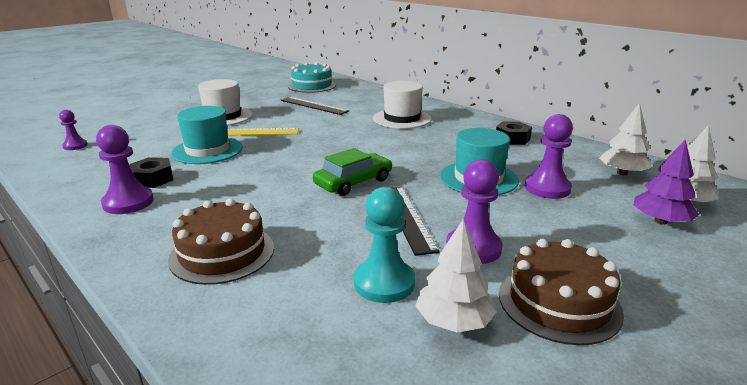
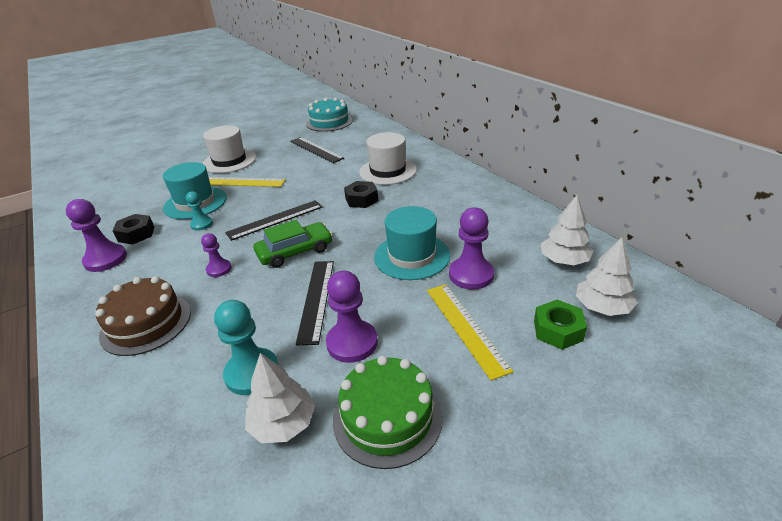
camera: 15 degrees right, 10 degrees up
(75, 146) = (98, 191): purple pawn -> purple pawn (219, 269)
(228, 167) = (202, 224): none -> turquoise pawn
(311, 159) = (275, 219): none -> black ruler
(512, 139) = (480, 205): black nut -> black nut (361, 199)
(559, 302) = (387, 417): brown cake -> green cake
(575, 226) = (465, 327): none -> yellow ruler
(660, 221) = (558, 330): purple tree -> green nut

